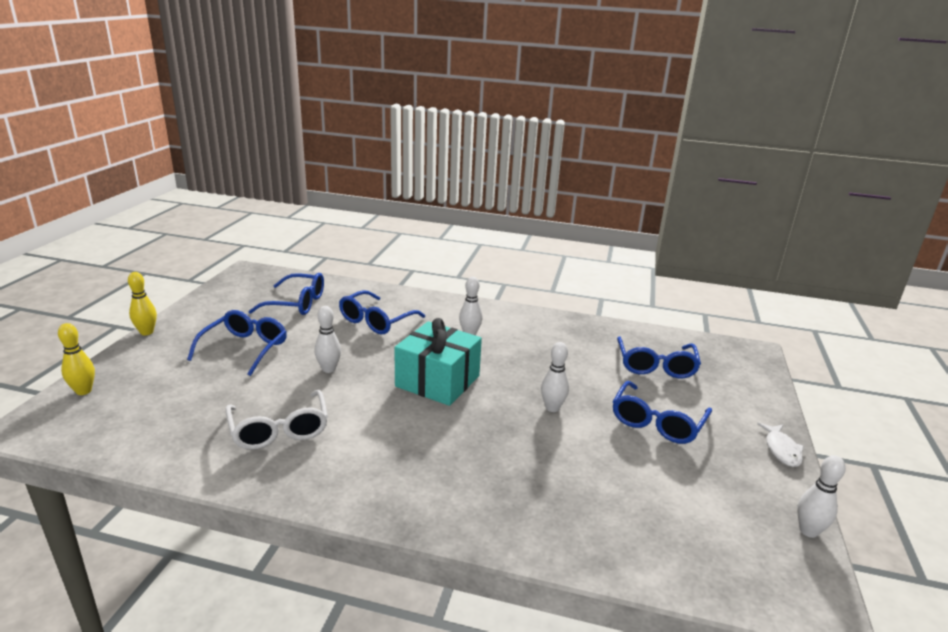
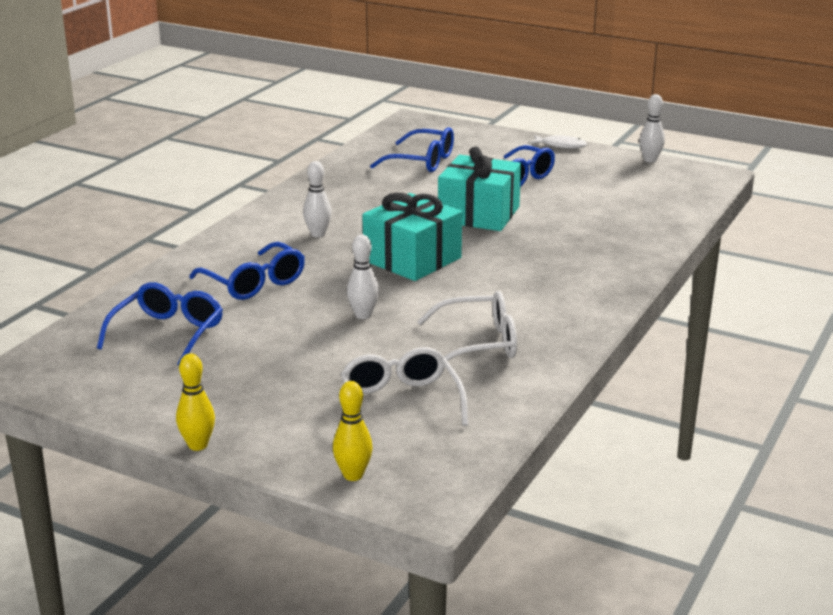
camera: 75 degrees left, 0 degrees up
(181, 400) = (401, 403): none -> white glasses
(244, 349) = (288, 368): blue glasses -> none
(552, 408) = (479, 214): white bowling pin -> turquoise gift

